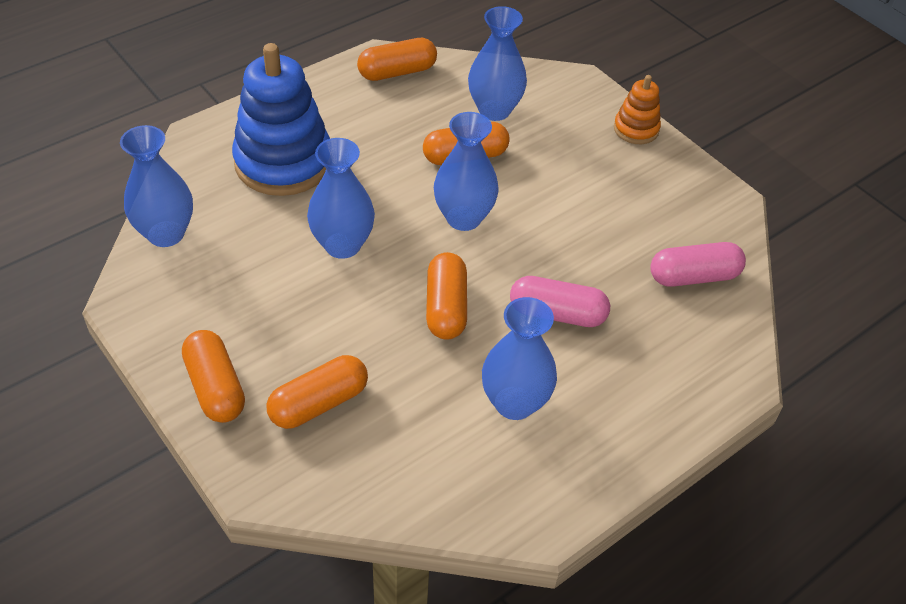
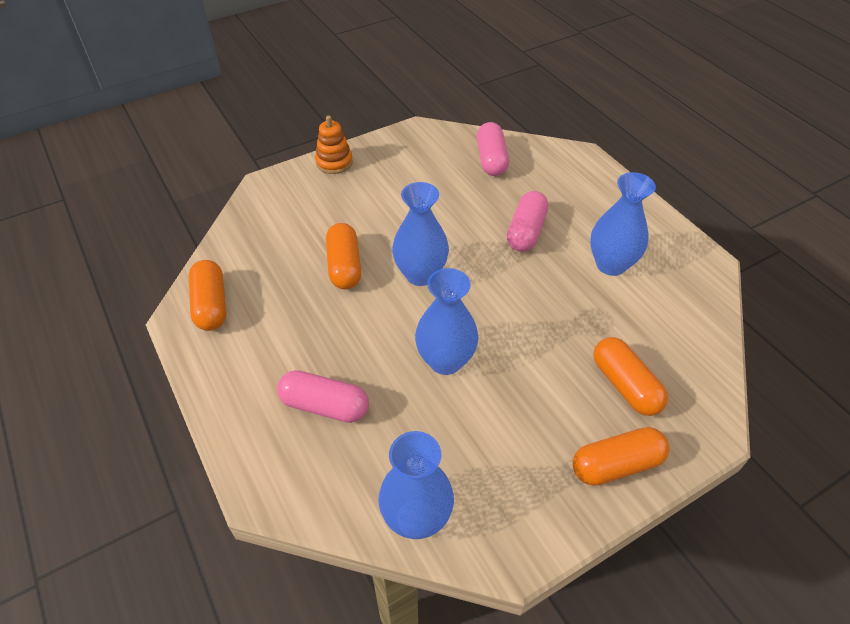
camera: 80 degrees left, 0 degrees up
(283, 162) = (325, 406): blue stacking toy -> pink capsule
(446, 307) = (520, 295): orange capsule -> none
(494, 110) = (288, 241): blue vase -> none

